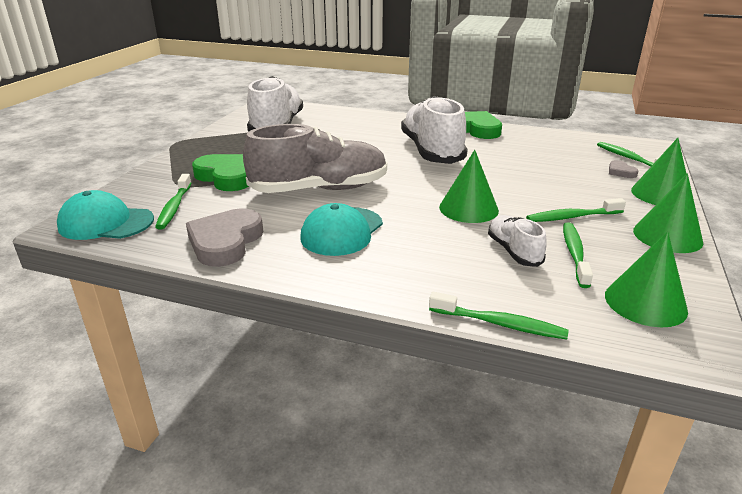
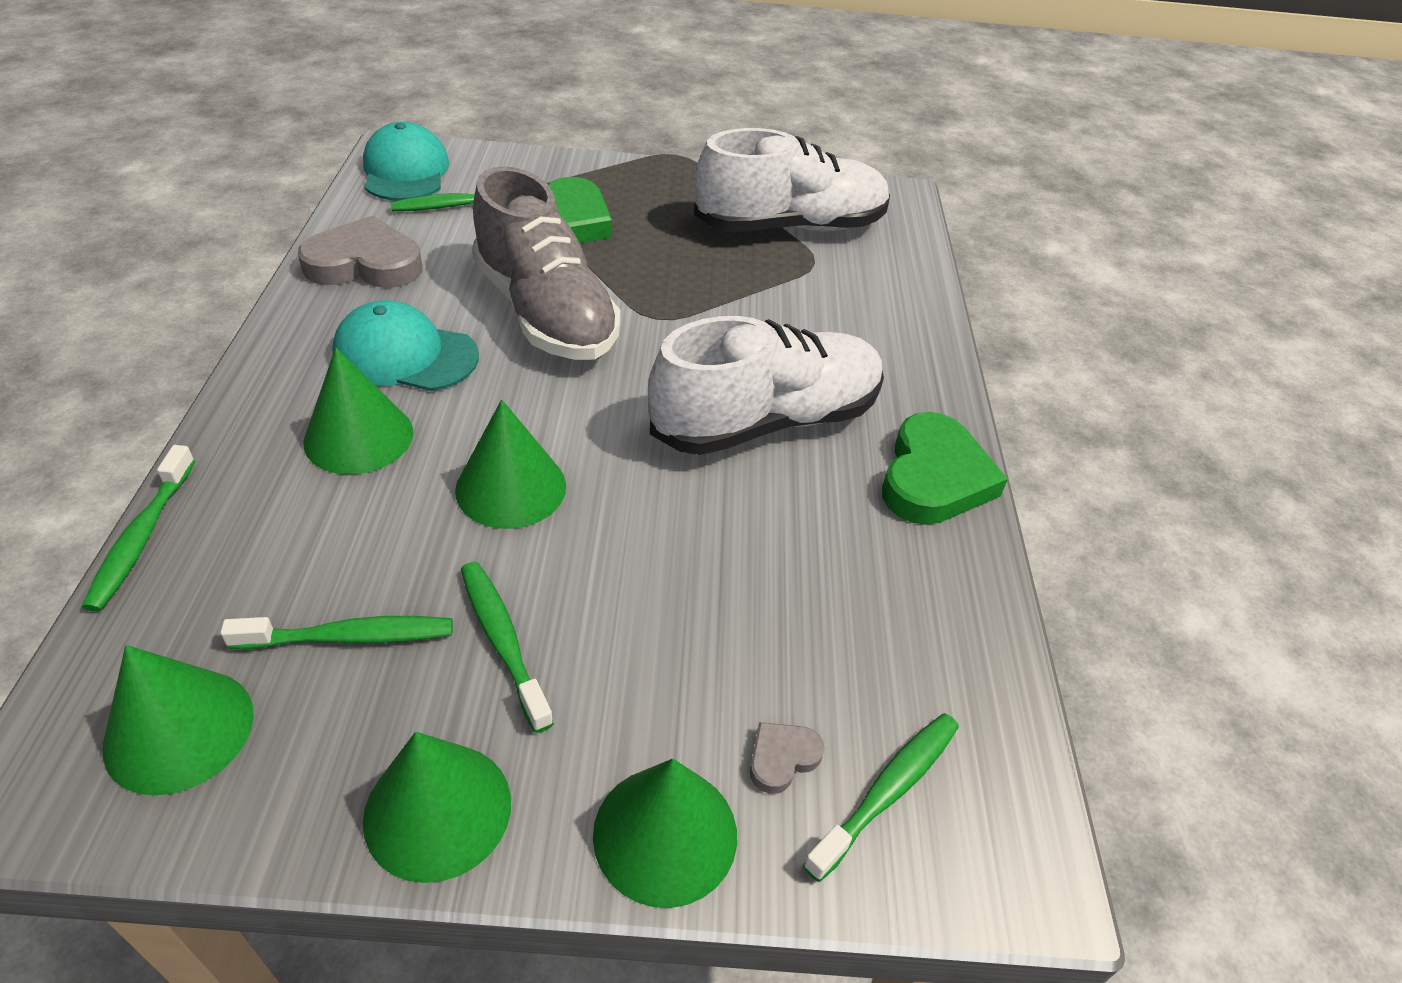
camera: 70 degrees right, 15 degrees up
(417, 248) = (358, 436): none -> green cone
(514, 251) = (355, 551): white shoe -> none

